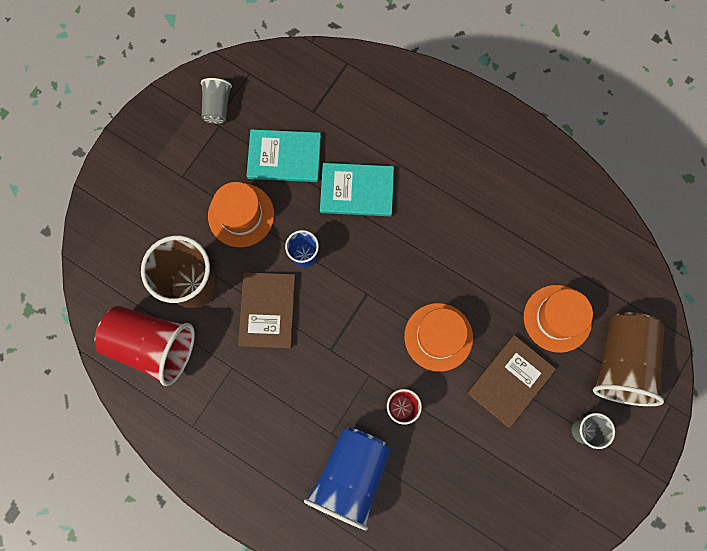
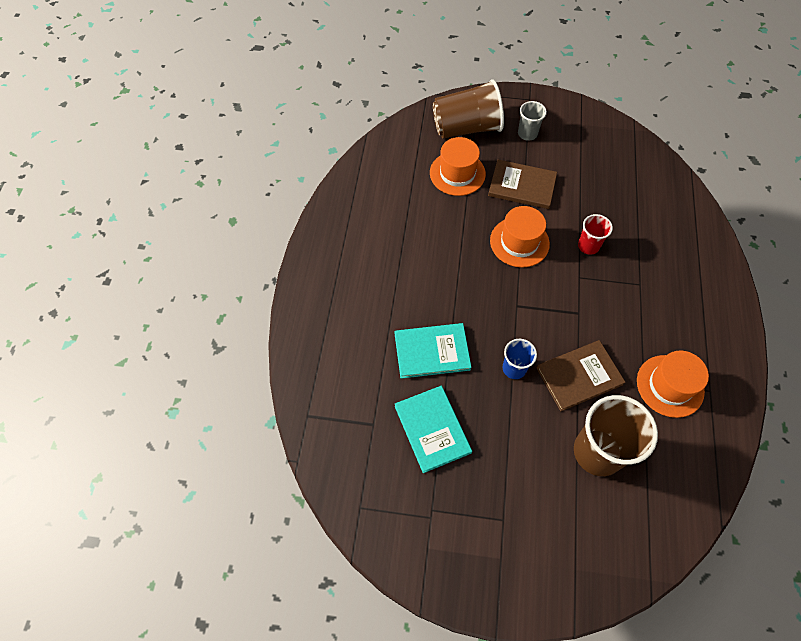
camera: 115 degrees left, 15 degrees down
(152, 345) = (672, 460): red cup -> none
(217, 106) = (412, 522): grey cup -> none
(241, 215) = (509, 441): orange hat -> orange hat (670, 386)
(350, 475) = (660, 259): blue cup -> none
(357, 191) = (432, 351): turquoise book -> turquoise book turned 75 degrees counterclockwise

